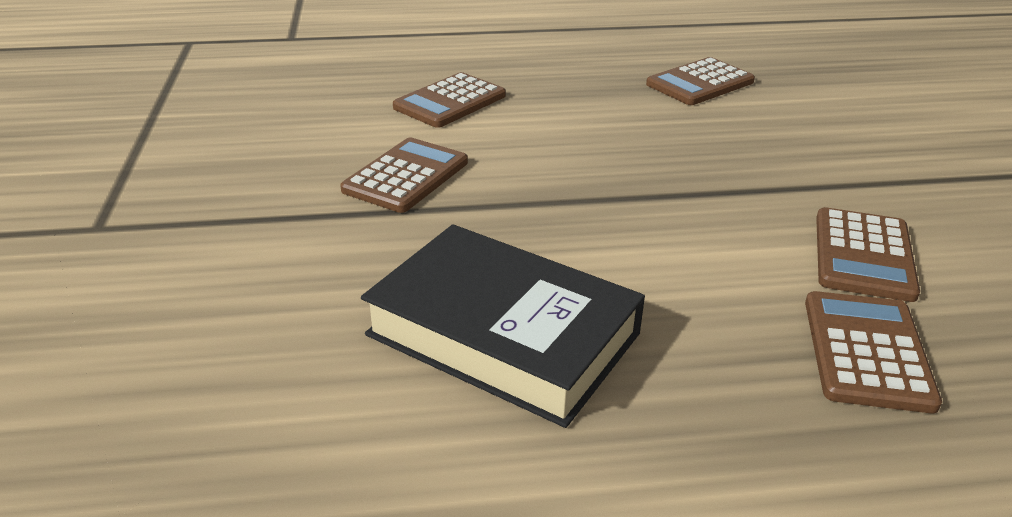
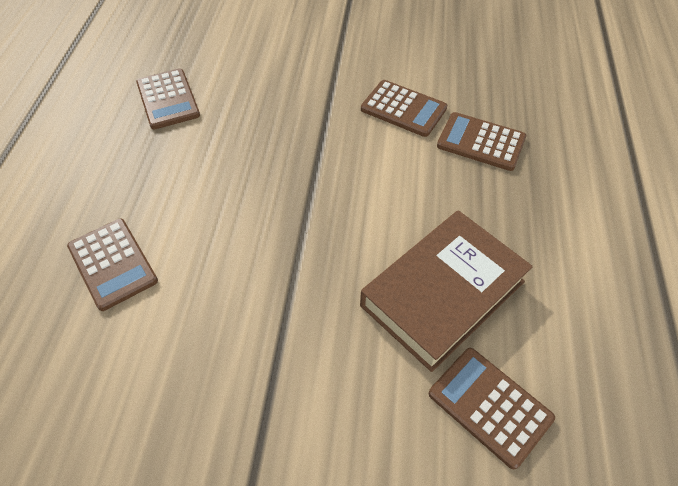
camera: 75 degrees left, 20 degrees up
(406, 176) = (232, 318): brown calculator -> brown calculator (489, 406)
(503, 334) = (442, 293): black book -> brown book

